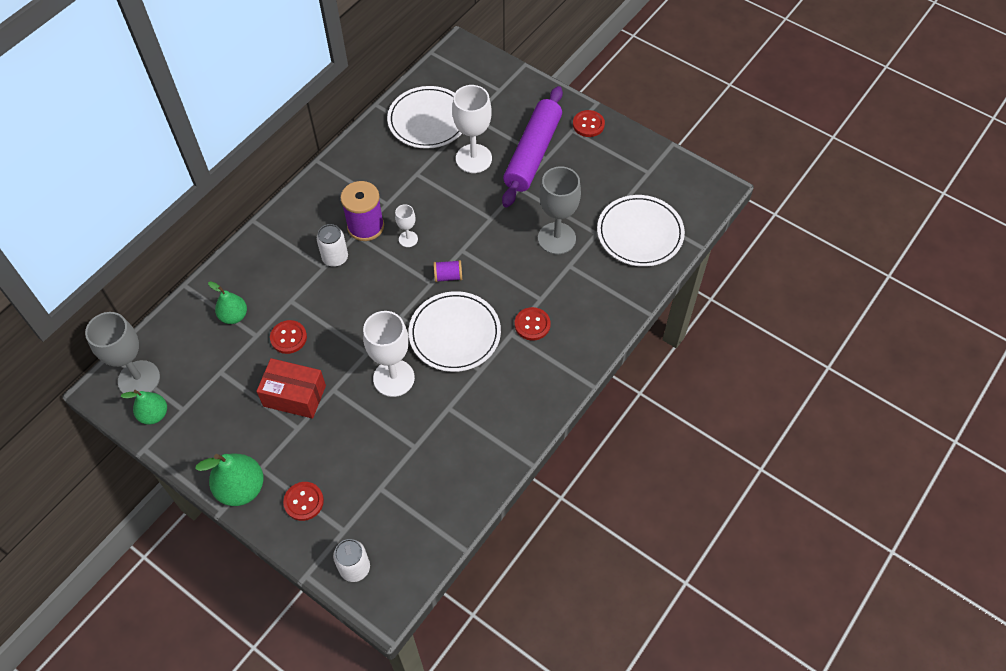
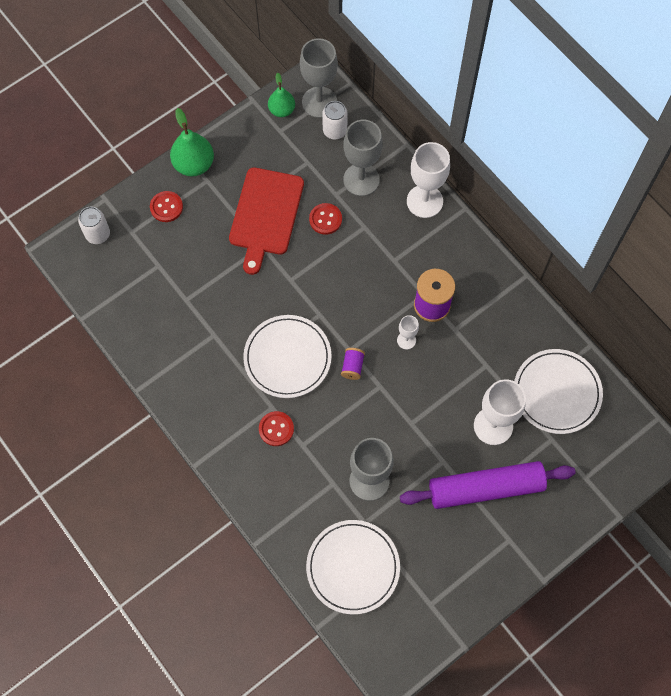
camera: 105 degrees right, 10 degrees up
(234, 316) = (361, 179): green pear -> grey goblet
(294, 396) = (265, 215): red box -> red cutting board
(335, 258) = (402, 272): white can -> white can (335, 130)
(393, 378) = (257, 296): white goblet -> white goblet (424, 201)
(533, 153) = (485, 488): purple rolling pin -> purple rolling pin turned 45 degrees counterclockwise
(588, 124) = (513, 560): red button -> none

